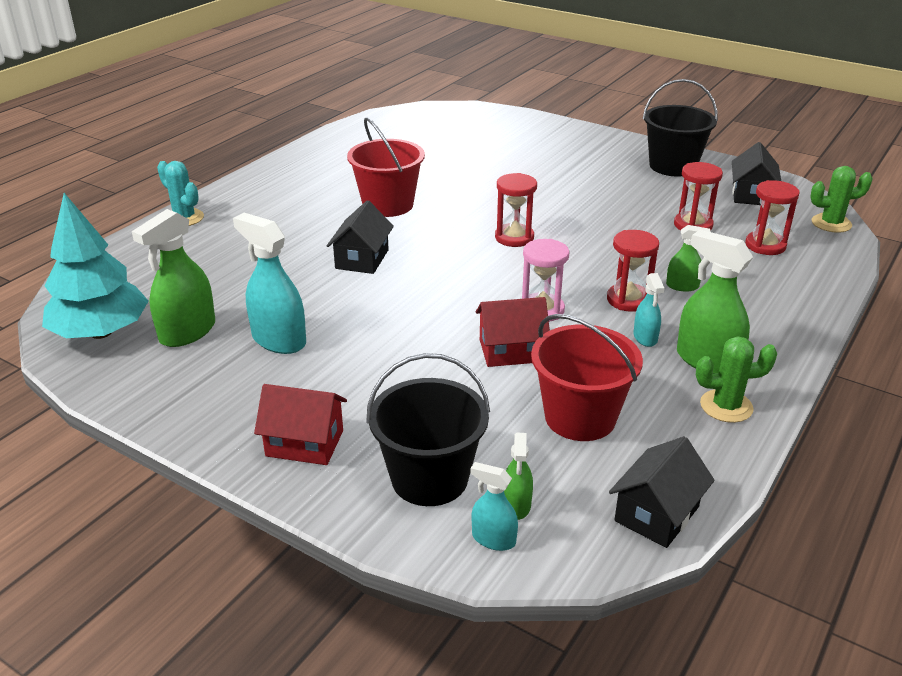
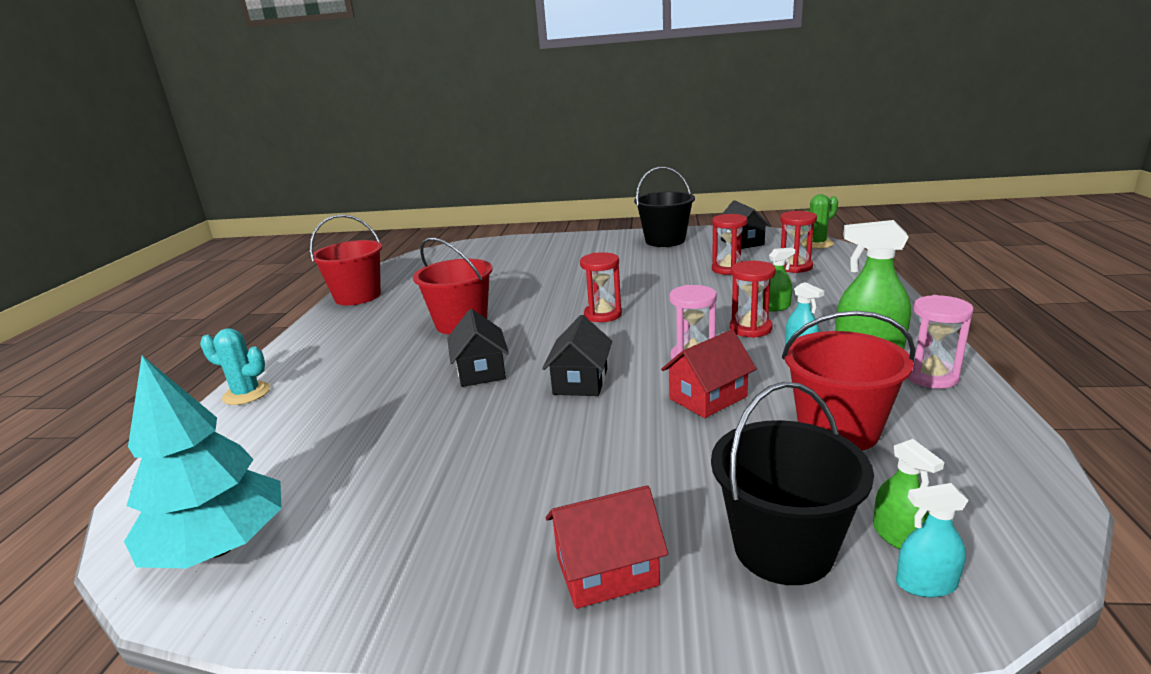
camera: 25 degrees left, 10 degrees down
(187, 332) = (343, 503): green spray bottle -> none
(278, 340) = (464, 471): turquoise spray bottle -> none
(329, 144) = (358, 296): none -> red bucket
(657, 514) = (1017, 485): black house -> black house (580, 381)
(726, 406) = (930, 376): green cactus -> pink hourglass

